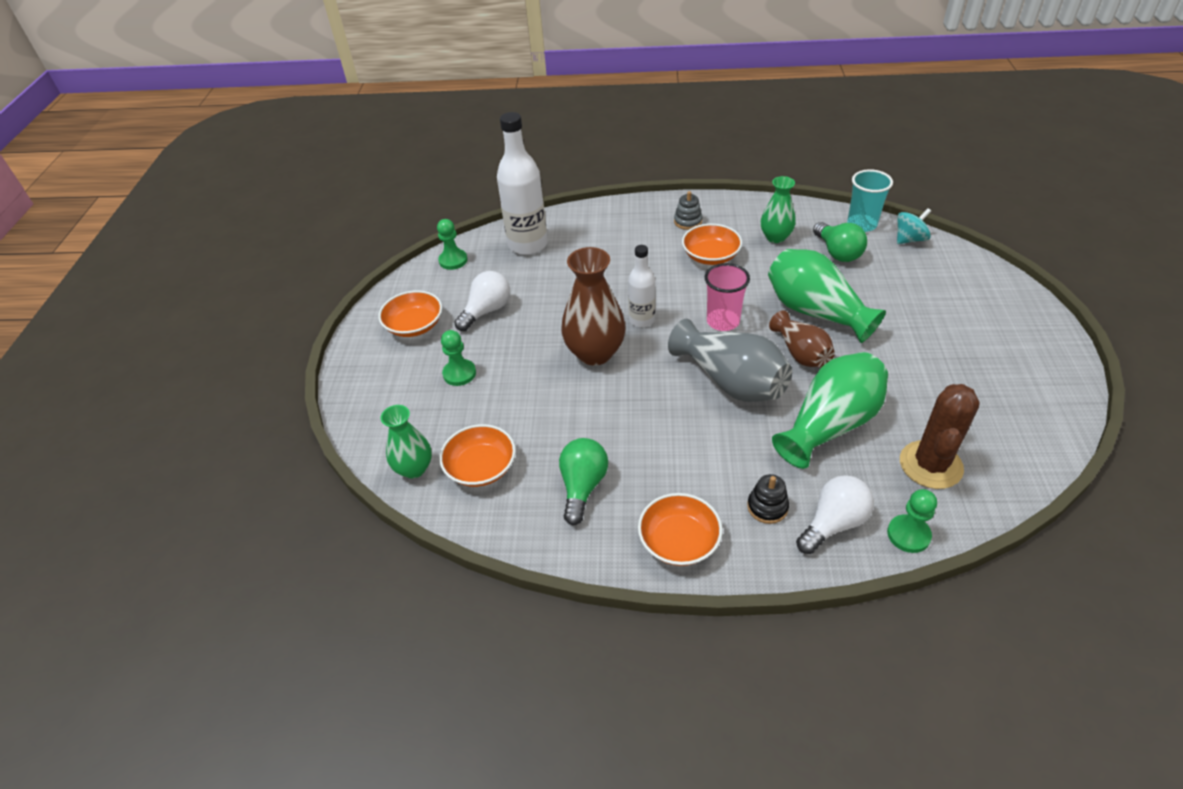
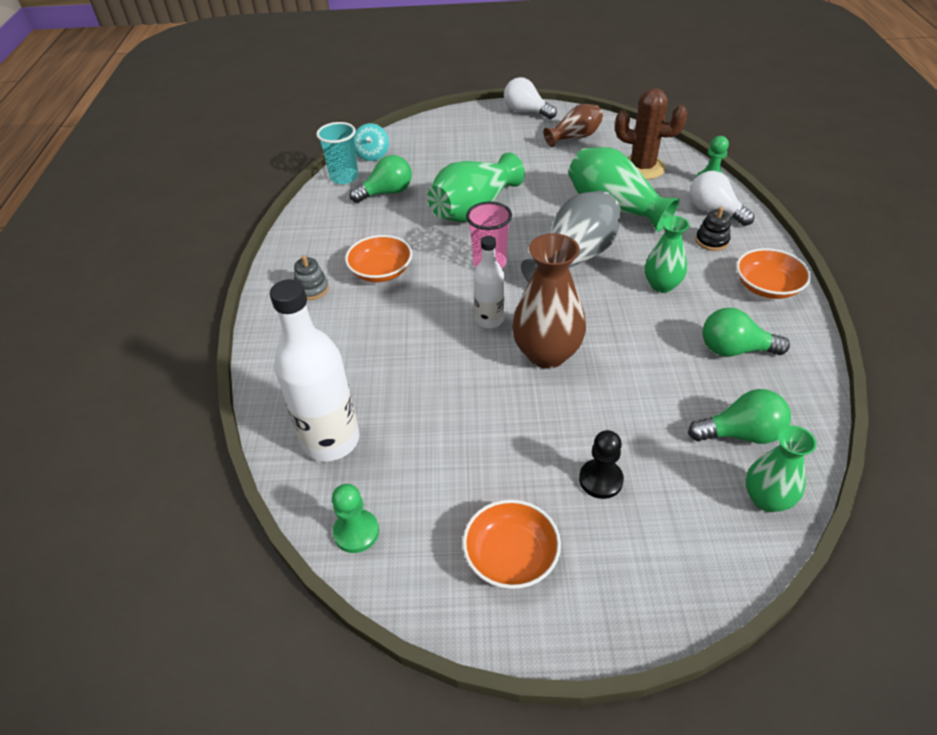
camera: 95 degrees left, 0 degrees up
(459, 373) = (600, 480): green pawn -> black pawn
(481, 467) = (741, 434): orange bowl -> green light bulb
(486, 311) = (476, 468): white light bulb -> white light bulb (526, 112)
(775, 237) = (355, 228): green vase -> green vase (661, 285)
(801, 353) = (530, 218): brown vase -> brown vase (574, 137)
(909, 239) = (372, 155): turquoise spinning top -> turquoise spinning top turned 150 degrees counterclockwise

